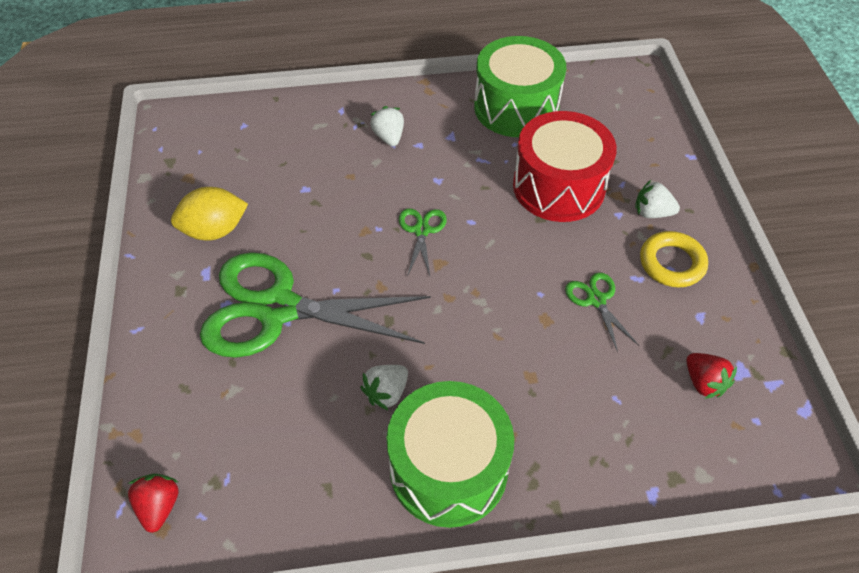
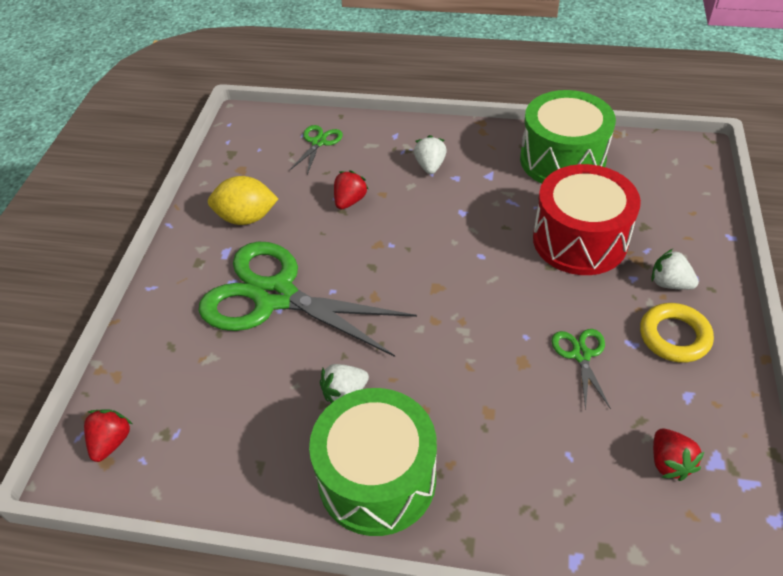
camera: 20 degrees right, 5 degrees down
(319, 190) = (350, 201): none -> red strawberry
(422, 230) = (431, 254): green scissors -> green scissors (318, 142)

